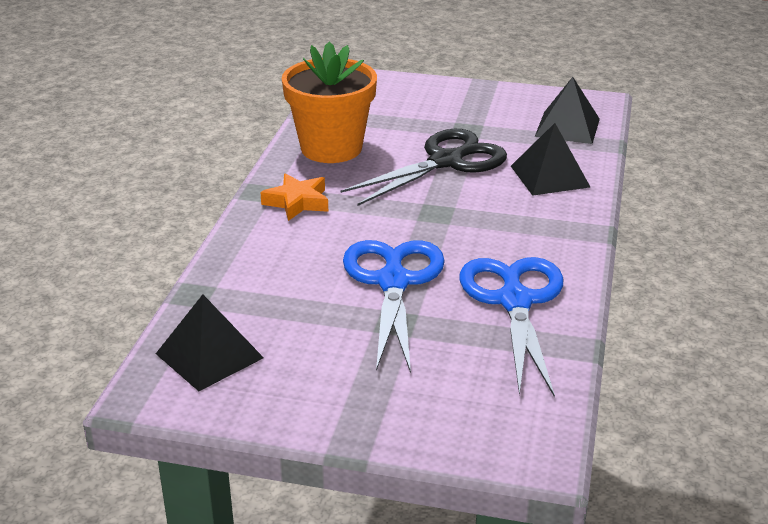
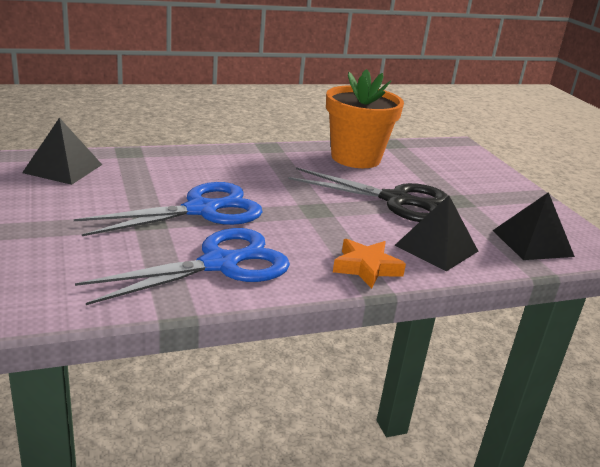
camera: 55 degrees right, 5 degrees down
(297, 202) = (270, 160): orange star -> orange star (366, 268)

